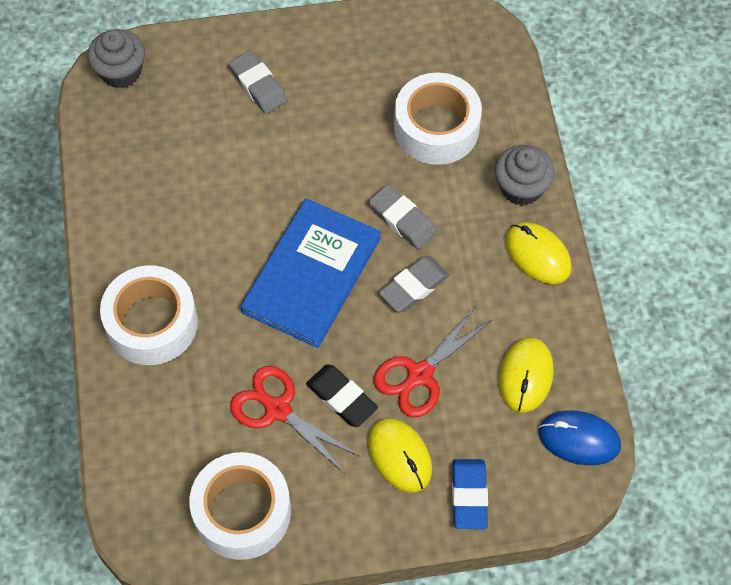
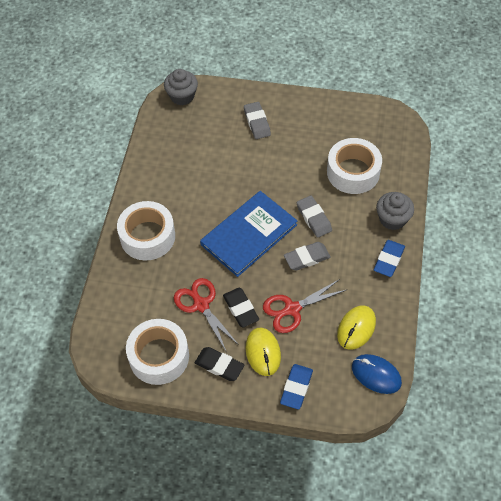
camera: 20 degrees right, 5 degrees down
(341, 497) = (219, 365): none -> black eraser
(537, 255) = (389, 260): yellow mouse -> blue eraser

